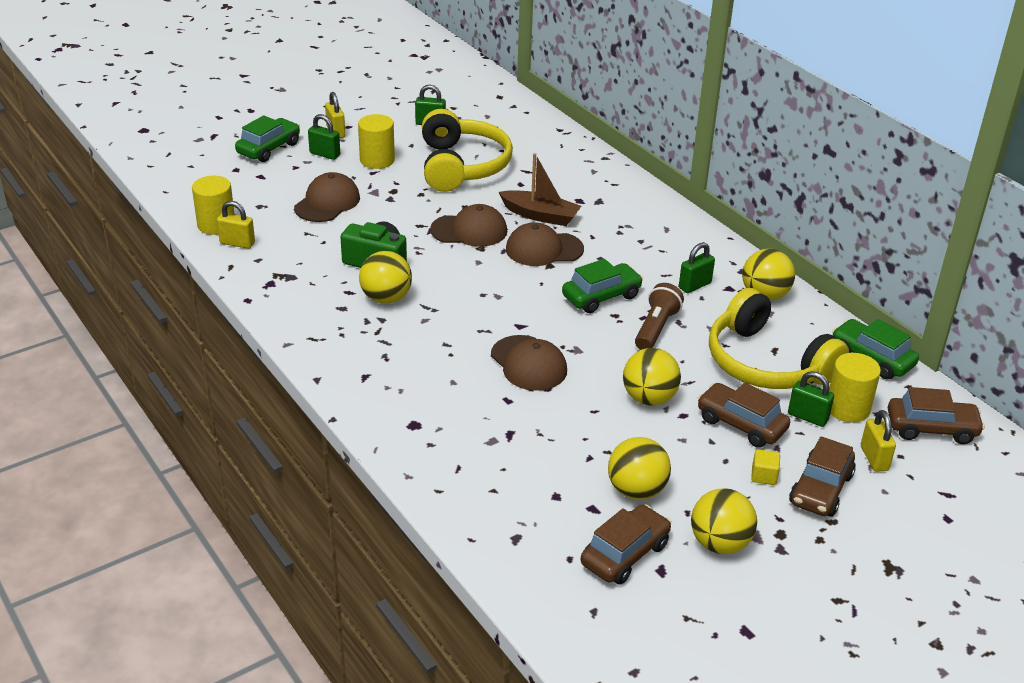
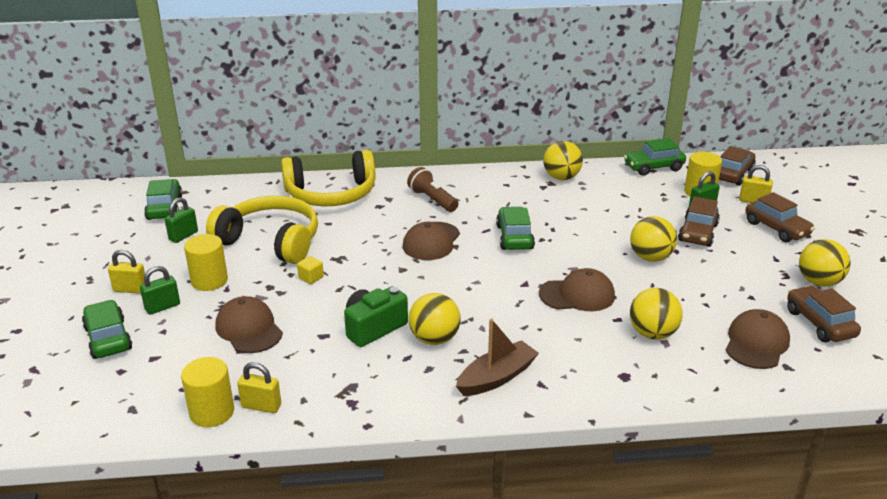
camera: 60 degrees left, 5 degrees down
(237, 243) = (261, 406): yellow padlock -> yellow padlock turned 60 degrees clockwise
(464, 98) = (165, 208): none -> green car
(469, 230) = (372, 267): brown cap -> brown cap (756, 343)
(540, 215) = (383, 228): brown boat -> brown boat (497, 377)
(636, 490) = (752, 296): yellow ball -> yellow ball (652, 333)
(656, 328) = (570, 228): brown flashlight -> brown flashlight (432, 200)
(695, 285) = (530, 197): green padlock -> none
(741, 424) = (697, 233): brown car -> brown car turned 45 degrees counterclockwise
(763, 476) = (755, 243): yellow cube -> yellow cube (311, 277)
(766, 363) = (637, 202): yellow headphones -> yellow headphones (331, 194)

